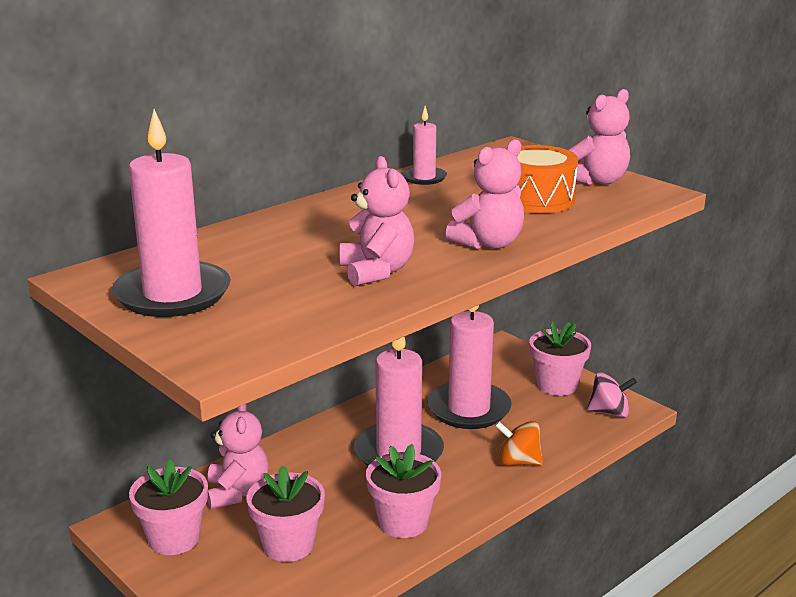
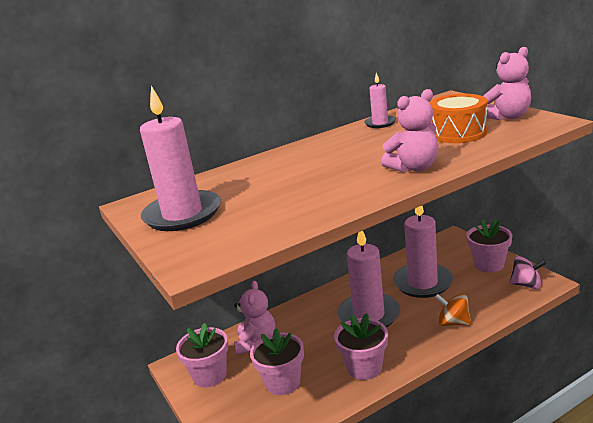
camera: 15 degrees right, 0 degrees up
(376, 271) = (326, 192): pink teddy bear -> none

